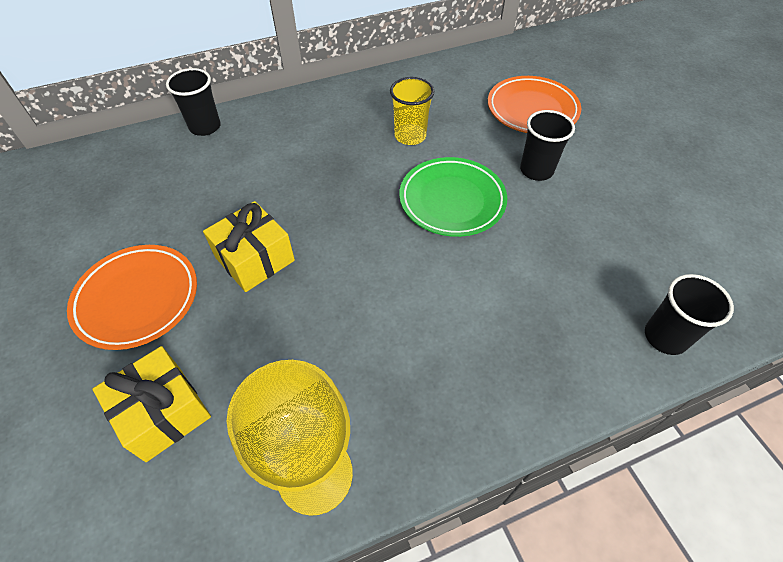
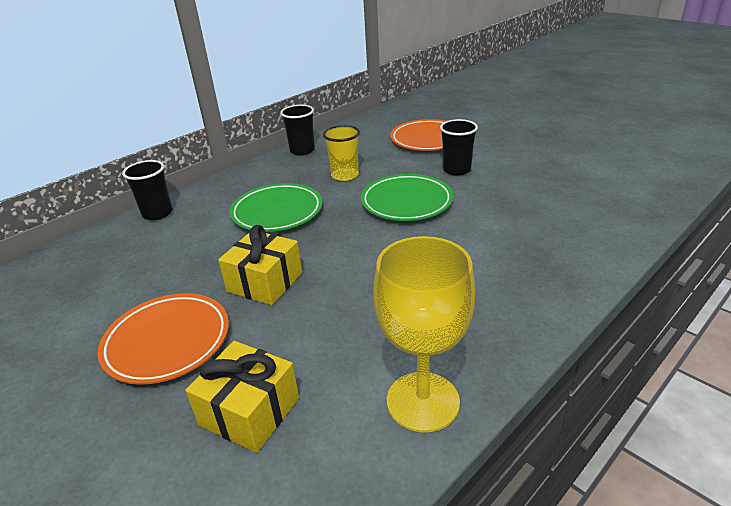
camera: 20 degrees left, 20 degrees down
(314, 166) = (277, 212): none -> green plate
(665, 337) = (617, 231): black cup -> black cup (302, 150)

